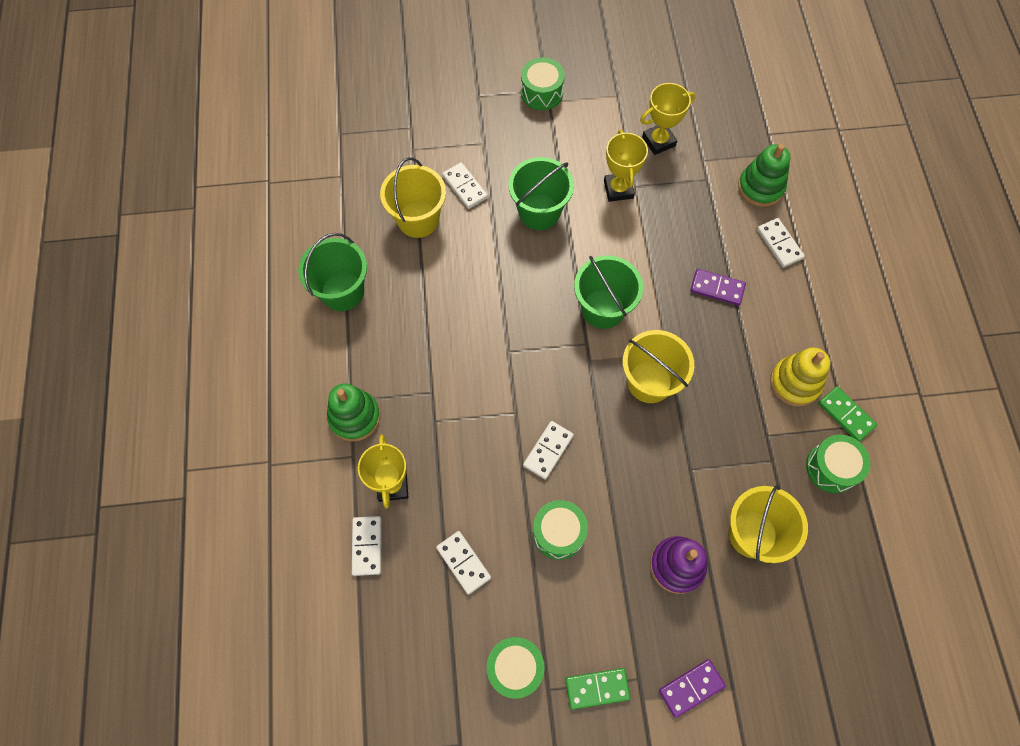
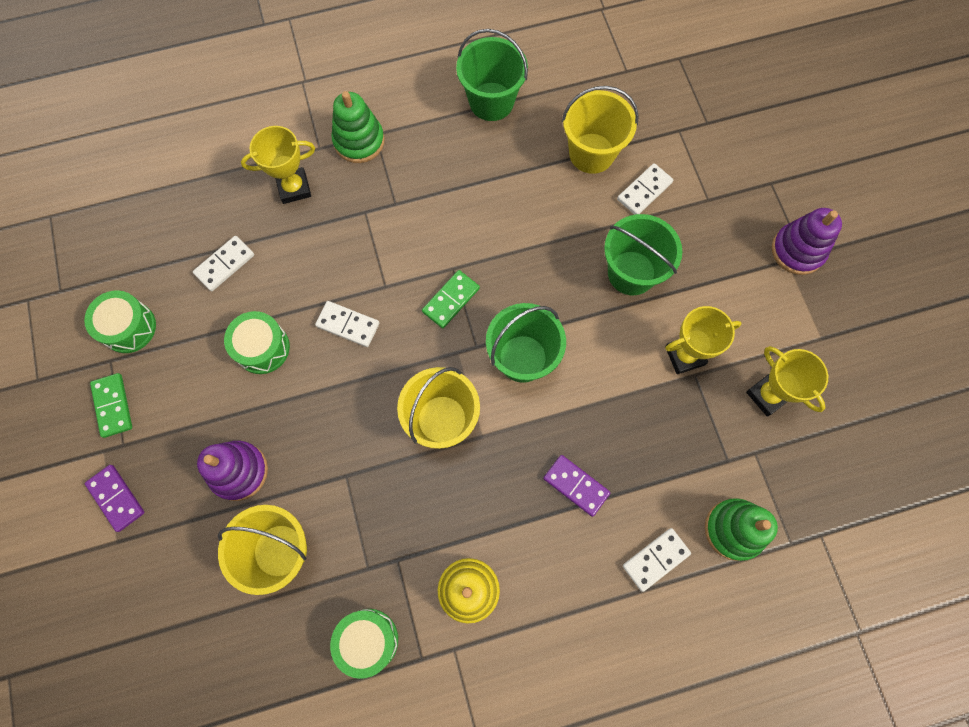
camera: 80 degrees right, 5 degrees up
(367, 546) = (233, 178): white domino -> none
(541, 92) = (797, 250): green drum -> purple stacking toy
(717, 288) = (576, 486): purple domino -> purple domino turned 60 degrees counterclockwise
(846, 415) = (437, 656): green domino -> green domino (451, 300)

